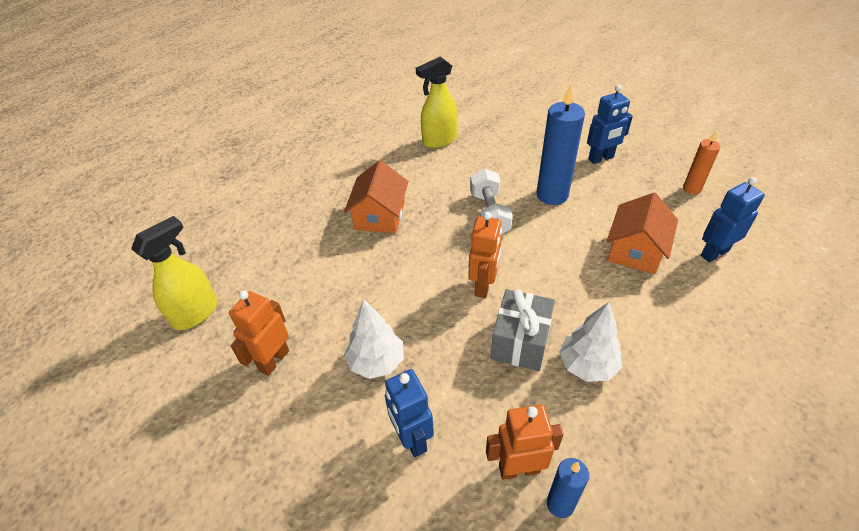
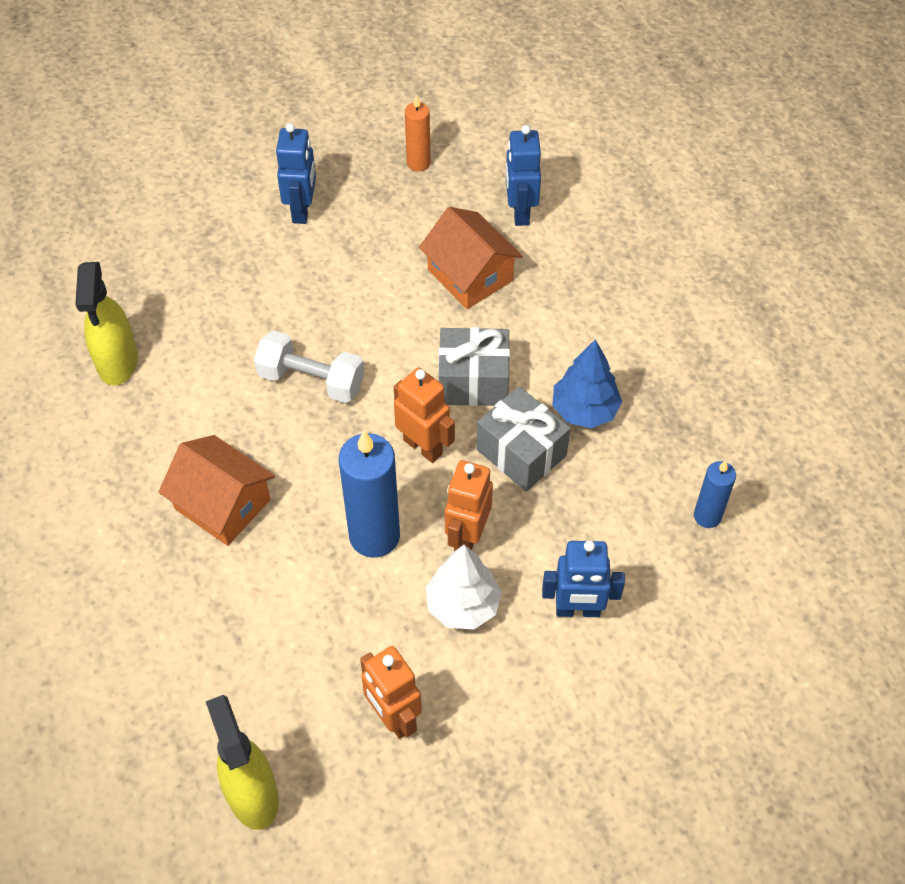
camera: 65 degrees left, 10 degrees up
(519, 468) = (658, 531): orange robot -> orange robot (467, 536)
(552, 195) = (327, 298): blue candle -> blue candle (374, 536)
(554, 289) = (473, 381): none -> grey gift
(587, 365) = (584, 410): white tree -> blue tree

